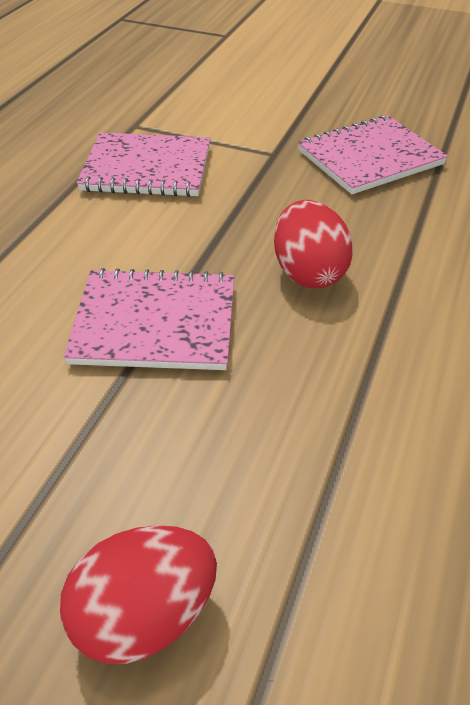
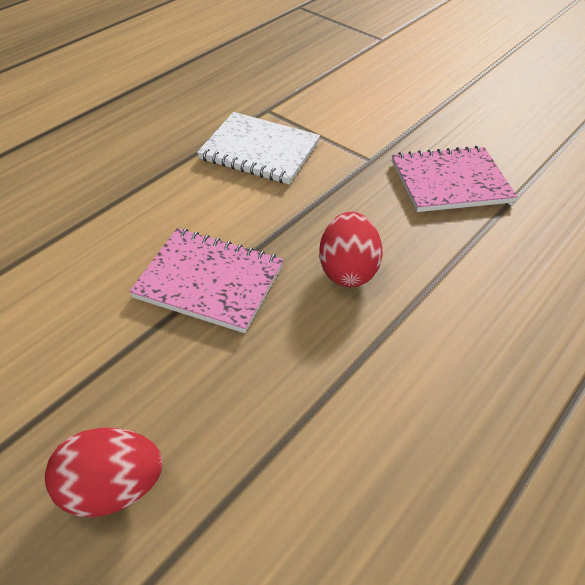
camera: 15 degrees right, 0 degrees up
(147, 168) = (259, 151): pink notebook -> white notebook

